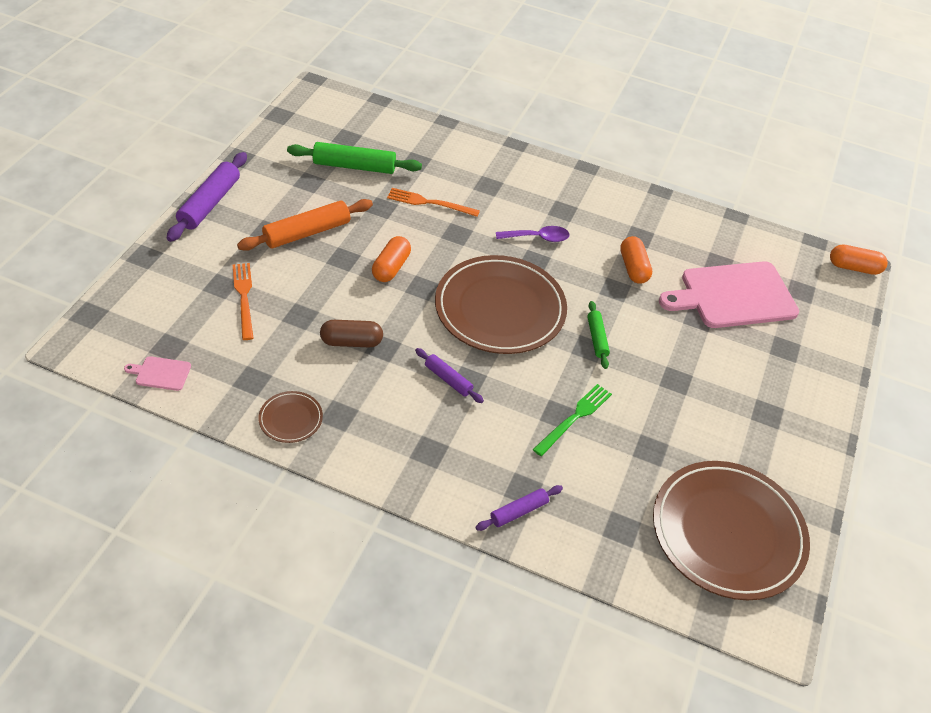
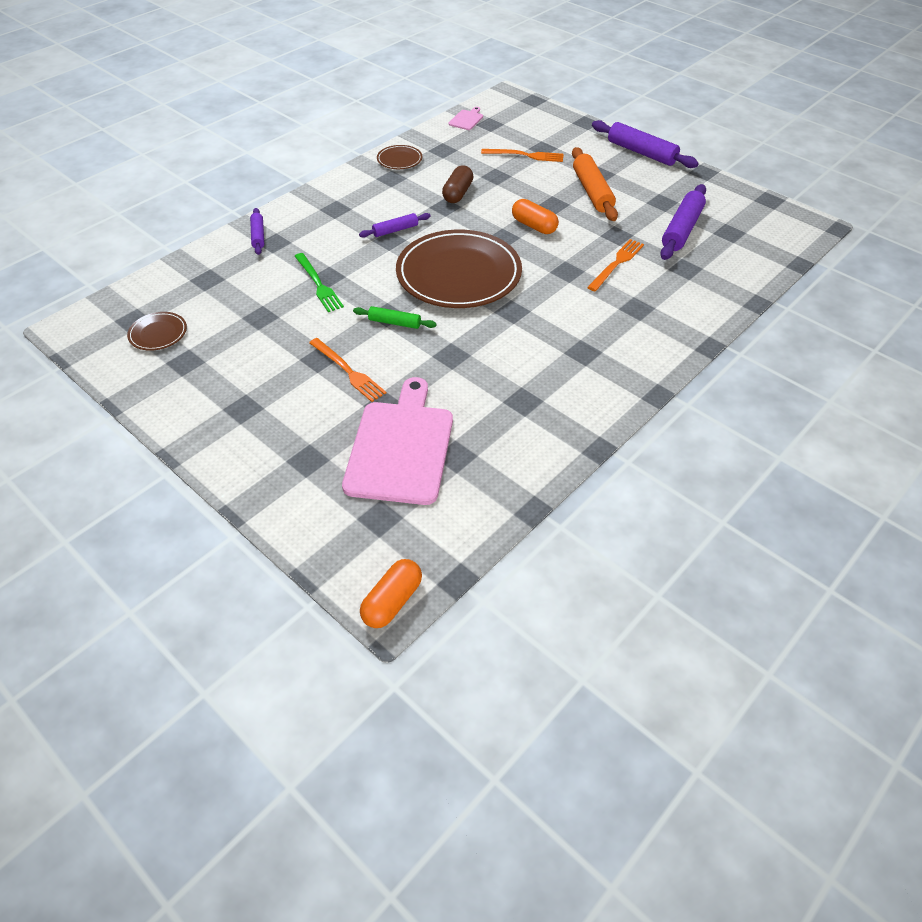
camera: 115 degrees right, 0 degrees up
(354, 166) = (682, 230): green rolling pin -> purple rolling pin
(537, 238) = (544, 321): purple spoon -> none
(633, 268) = (475, 379): orange capsule -> none
(678, 353) = (348, 371): none -> orange fork
(727, 532) = (158, 333): brown plate -> brown plate, size x0.43

